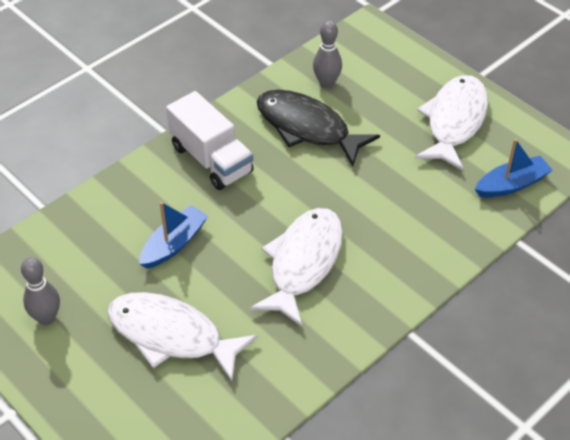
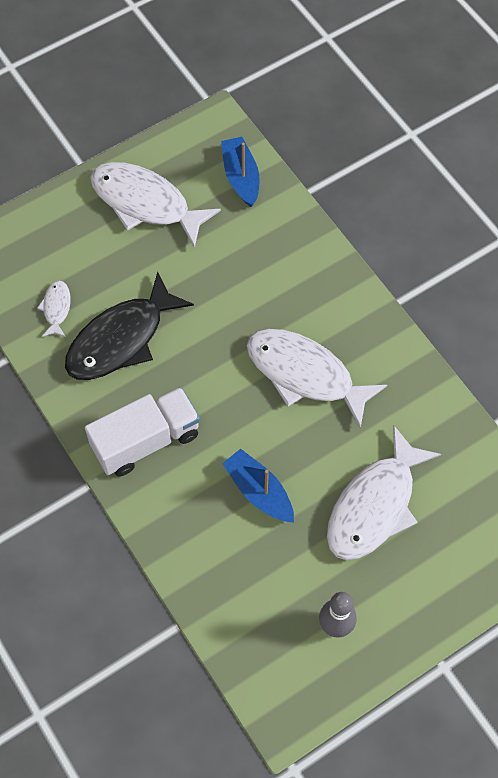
camera: 80 degrees left, 15 degrees up
(326, 83) = (56, 308): grey bowling pin -> white fish

